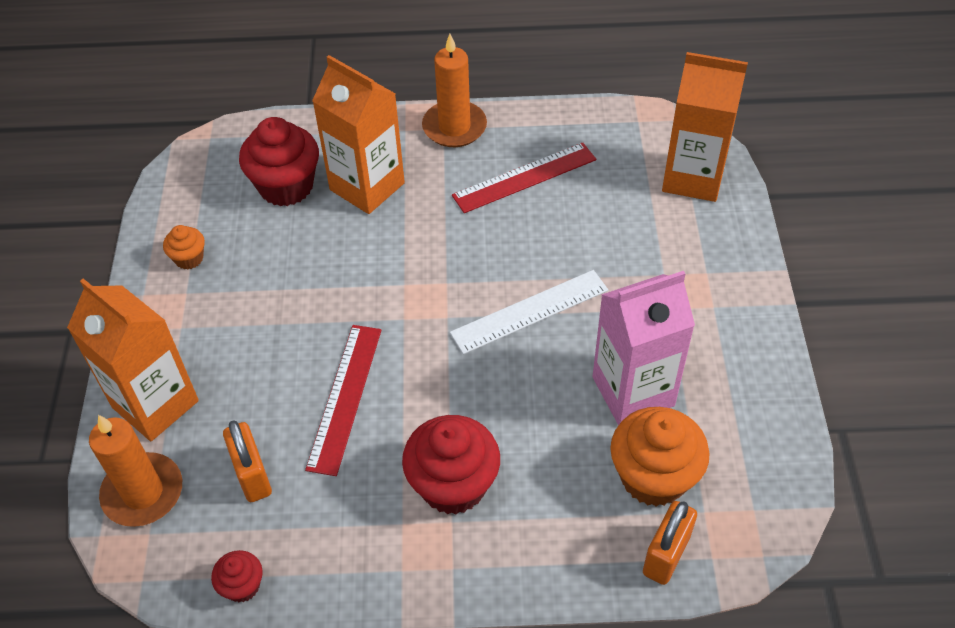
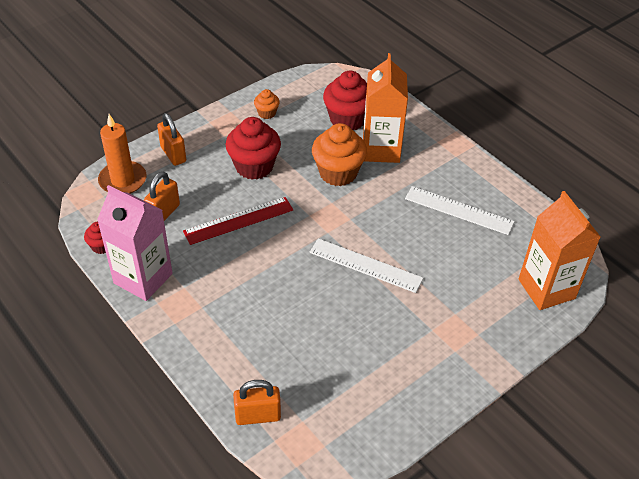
camera: 50 degrees right, 5 degrees down
(155, 404) = (173, 154): orange carton -> orange padlock
(453, 485) = (224, 295): red cupcake -> red cupcake (254, 166)
(454, 127) = (462, 160): orange candle -> none
(524, 177) = (459, 210): red ruler -> white ruler
(633, 391) = (355, 342): pink carton -> pink carton (143, 278)
(653, 477) = (304, 383): orange cupcake -> orange cupcake (338, 173)

